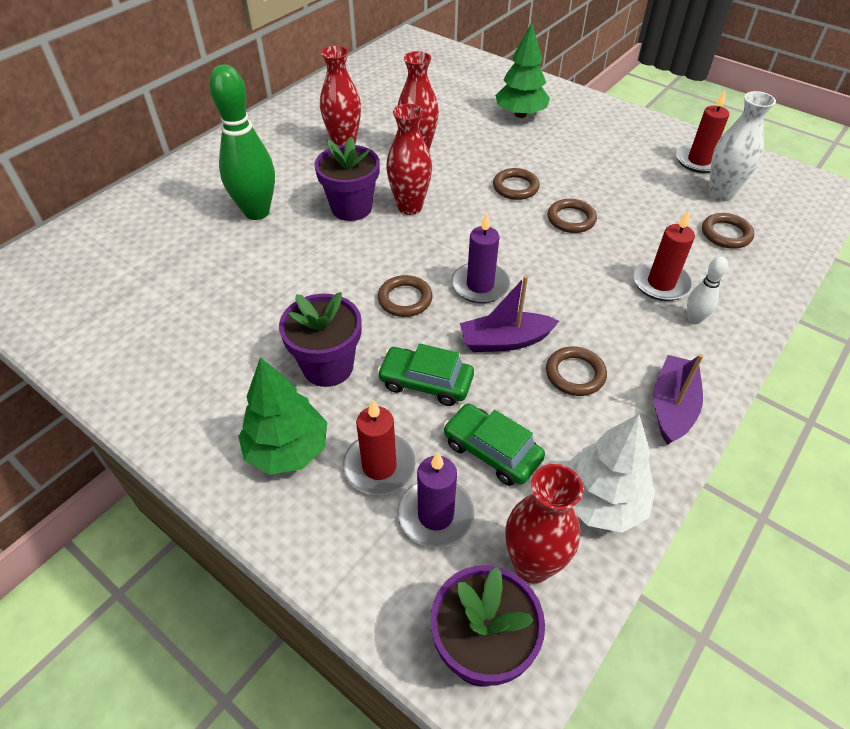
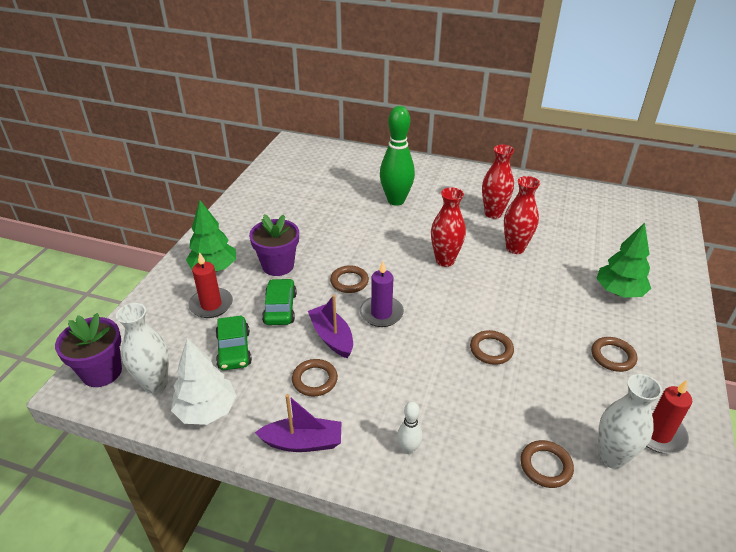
camera: 70 degrees right, 10 degrees down
(351, 208) = (426, 235): purple flower pot -> none
(435, 515) = (183, 335): purple candle -> none
(491, 451) = (234, 350): green car -> green car turned 150 degrees clockwise
(515, 187) = (509, 309): brown ring -> brown ring (613, 356)
(532, 565) = (155, 384): red vase -> white vase
(661, 283) = (442, 420): red candle -> none

